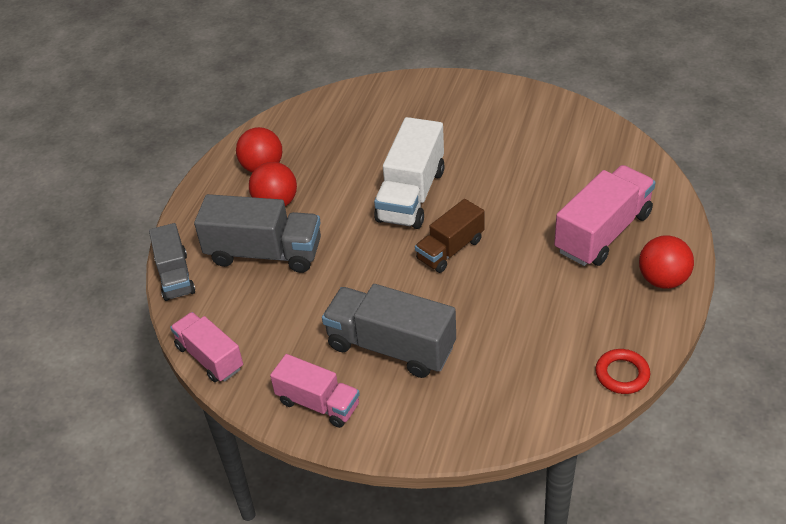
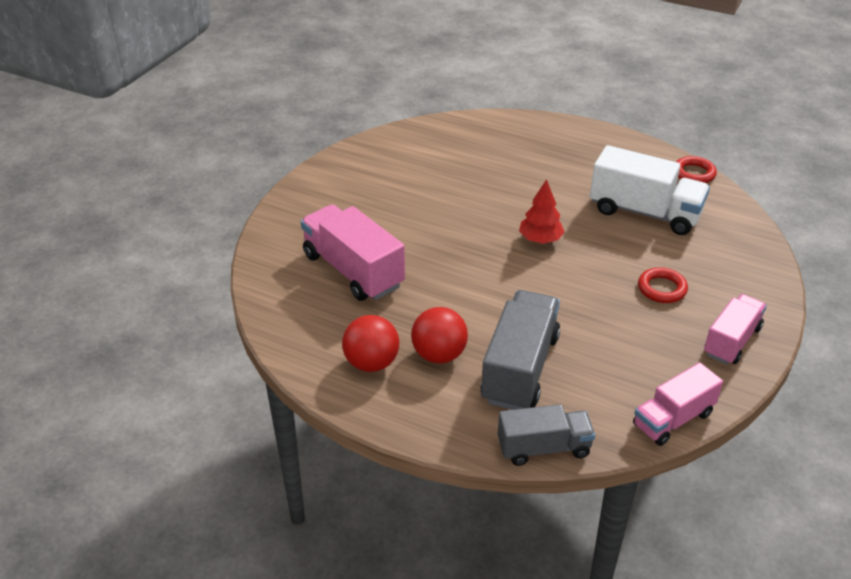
camera: 85 degrees left, 5 degrees down
(391, 347) = (662, 289): grey truck -> red ring
(411, 195) = (456, 255): white truck -> white truck (645, 212)
(450, 249) = (540, 239): brown truck -> red tree
(603, 232) = (536, 156): pink truck -> pink truck (353, 270)
(662, 280) = (595, 139): red ball -> none

